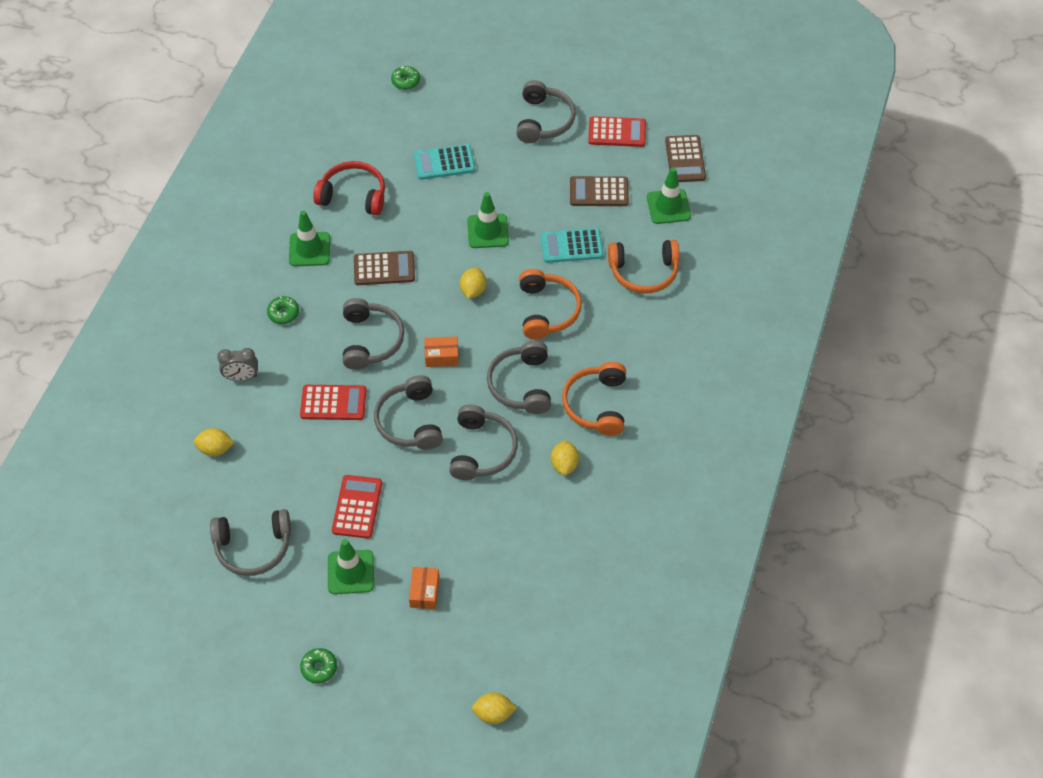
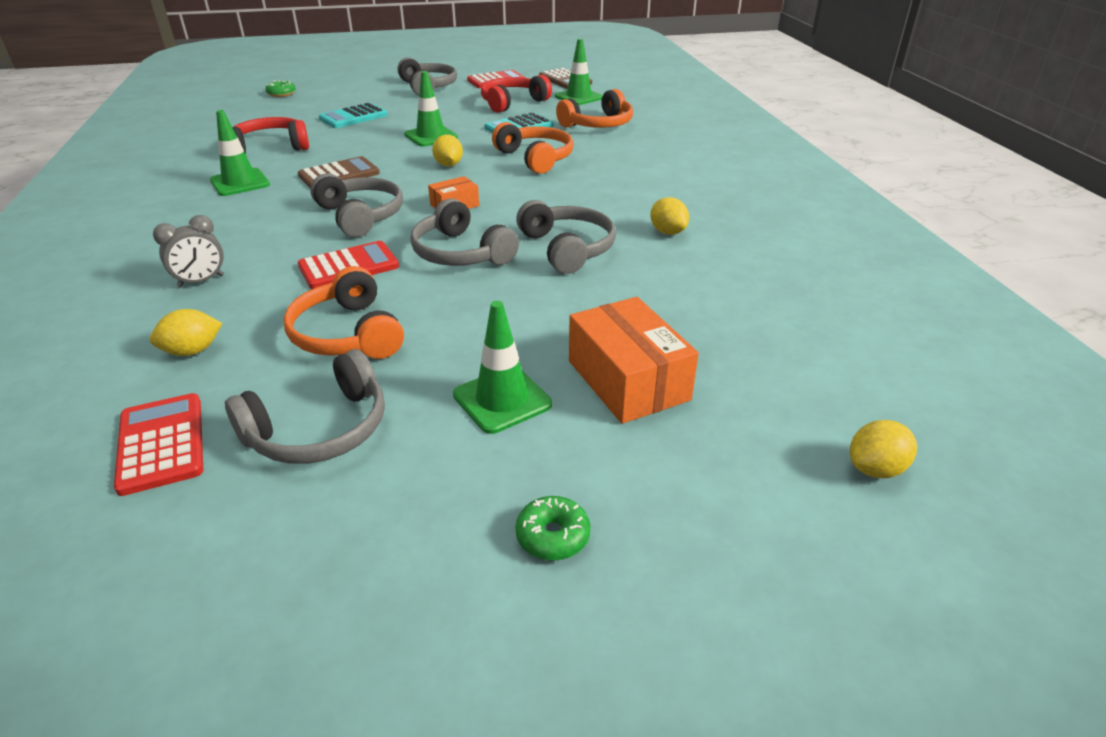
camera: 30 degrees left, 20 degrees down
(283, 313) = (233, 225): green donut -> none
(357, 507) = (454, 336): red calculator -> red calculator (161, 443)
(424, 592) = (627, 380): orange box -> orange box, size x1.86
(521, 385) = (560, 200): grey headphones -> none
(596, 405) = (650, 191): orange headphones -> orange headphones (347, 334)
(599, 192) = (512, 103): brown calculator -> red headphones

